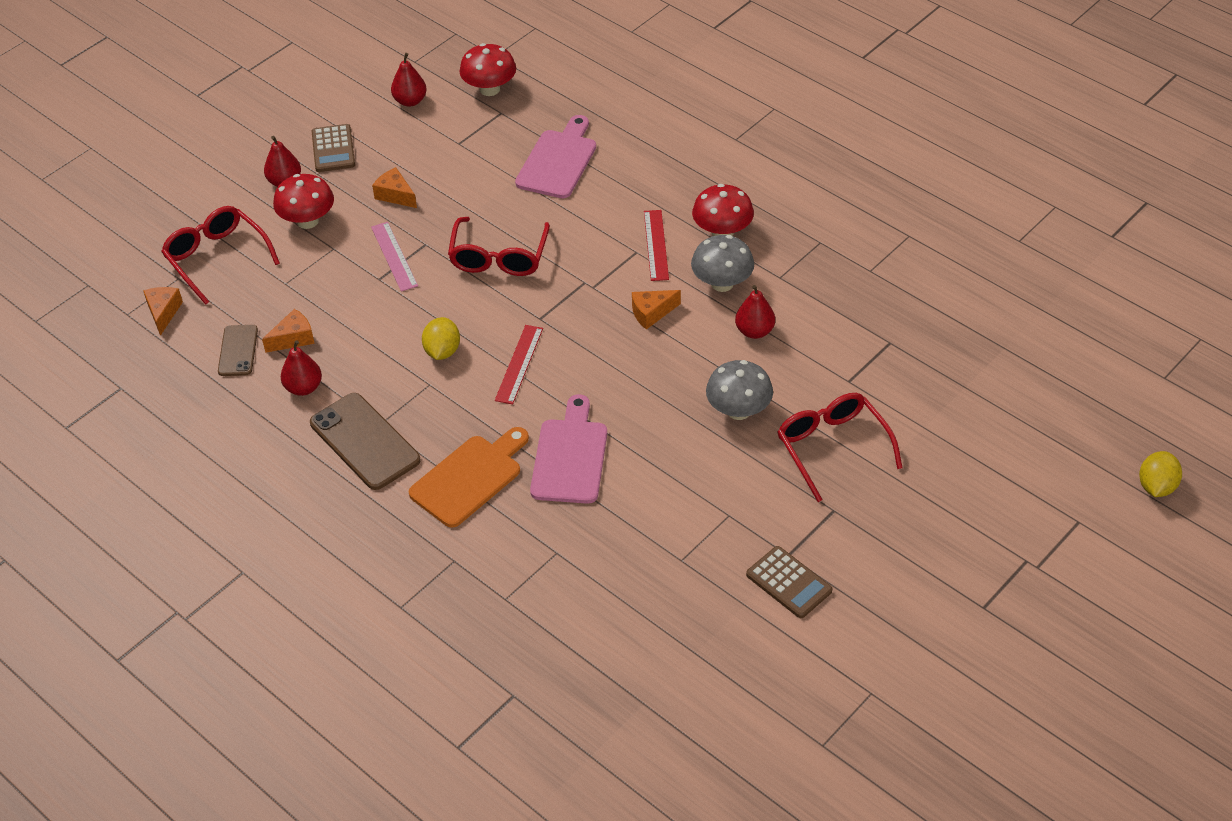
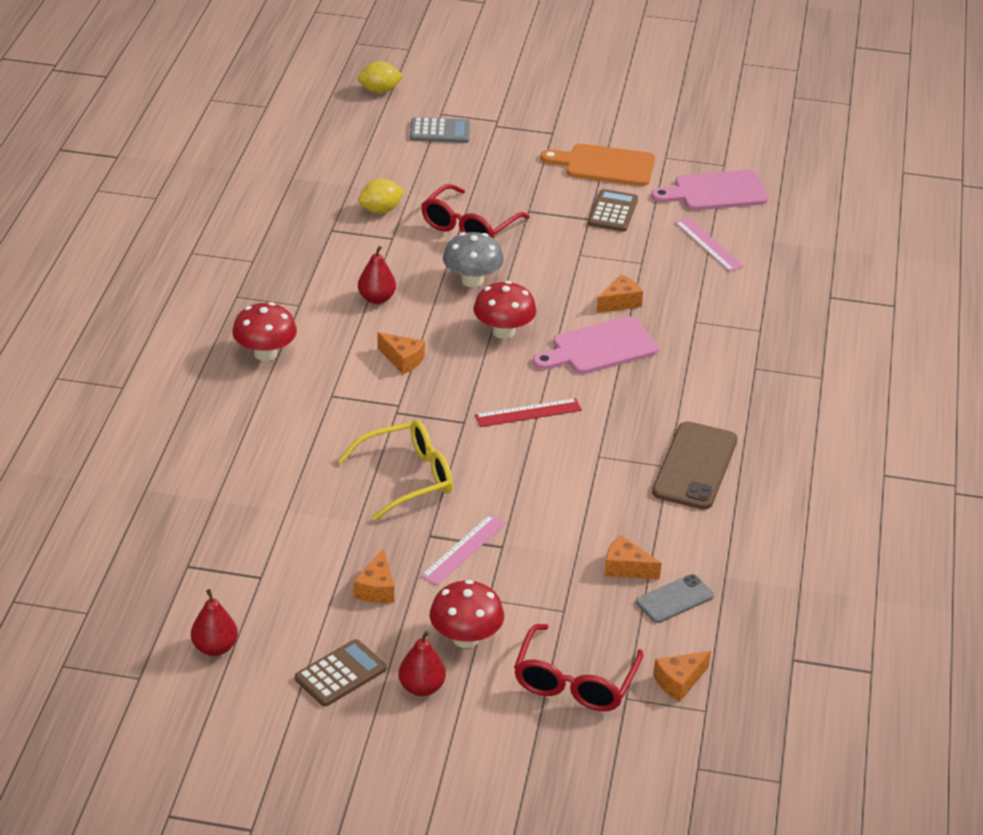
camera: 125 degrees left, 10 degrees down
(238, 351) = (674, 599): brown phone -> grey phone
(303, 388) = (675, 532): red pear -> none
(442, 351) = (554, 464): yellow lemon -> yellow lemon (381, 210)
(469, 478) = (672, 391): orange cutting board -> orange cutting board (605, 165)
(489, 89) = (152, 591): red mushroom -> red mushroom (503, 332)
(499, 257) = (408, 478): red glasses -> yellow glasses
(558, 161) = (239, 492): pink cutting board -> pink cutting board (715, 192)
(627, 507) = (620, 302): none -> orange cheese
(656, 245) = (313, 386): red ruler -> none
(675, 637) = (708, 244): none -> pink ruler
(722, 283) = (333, 333): grey mushroom -> none
(1037, 503) = (440, 131): none -> grey calculator

